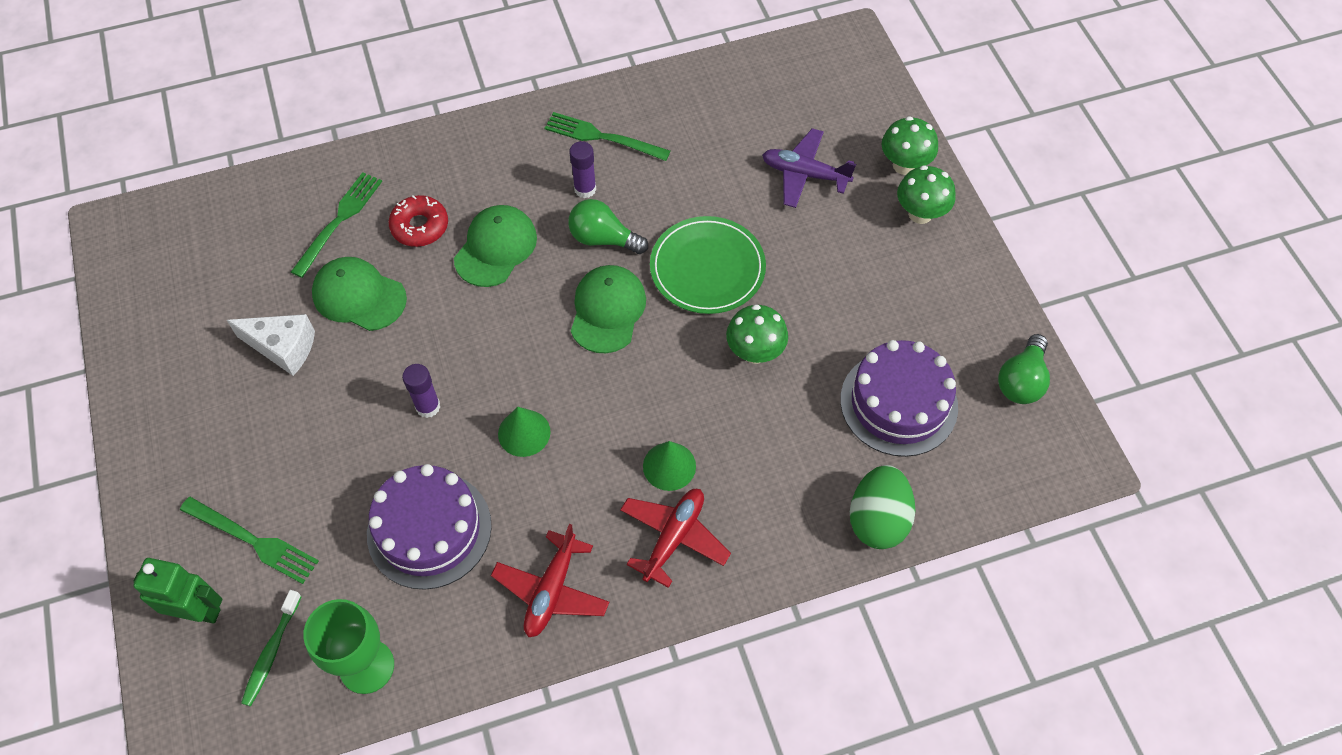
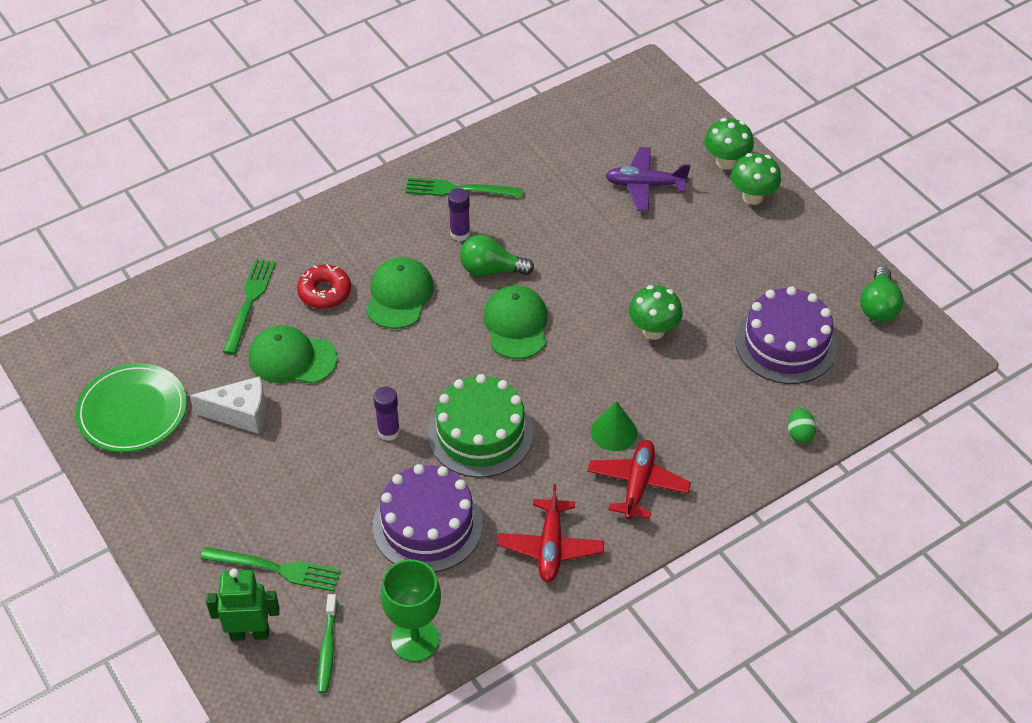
camera: 15 degrees left, 10 degrees down
(524, 433) = (480, 433): green cone -> green cake
(707, 268) = (589, 274): green plate -> green plate (132, 411)
(877, 519) = (799, 433): green egg -> green egg, size x0.52

